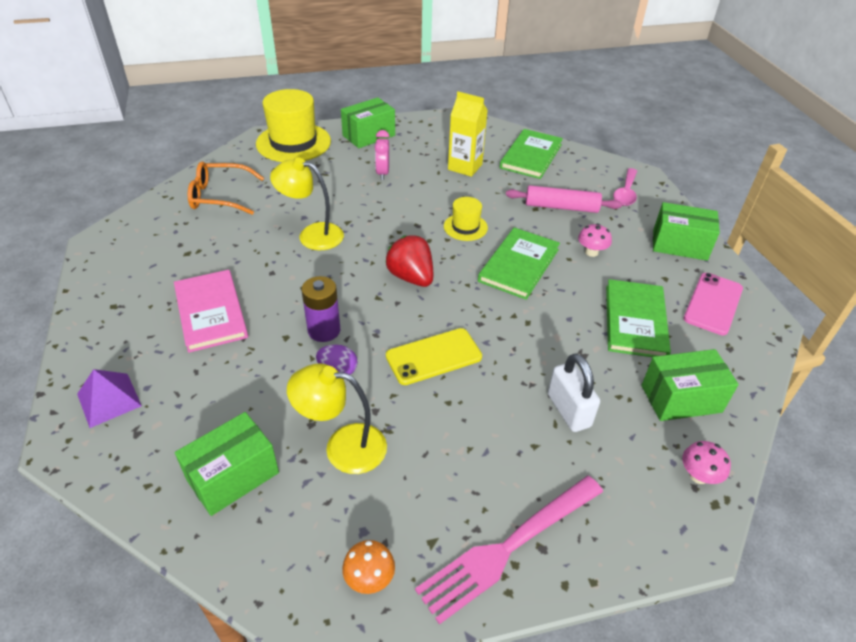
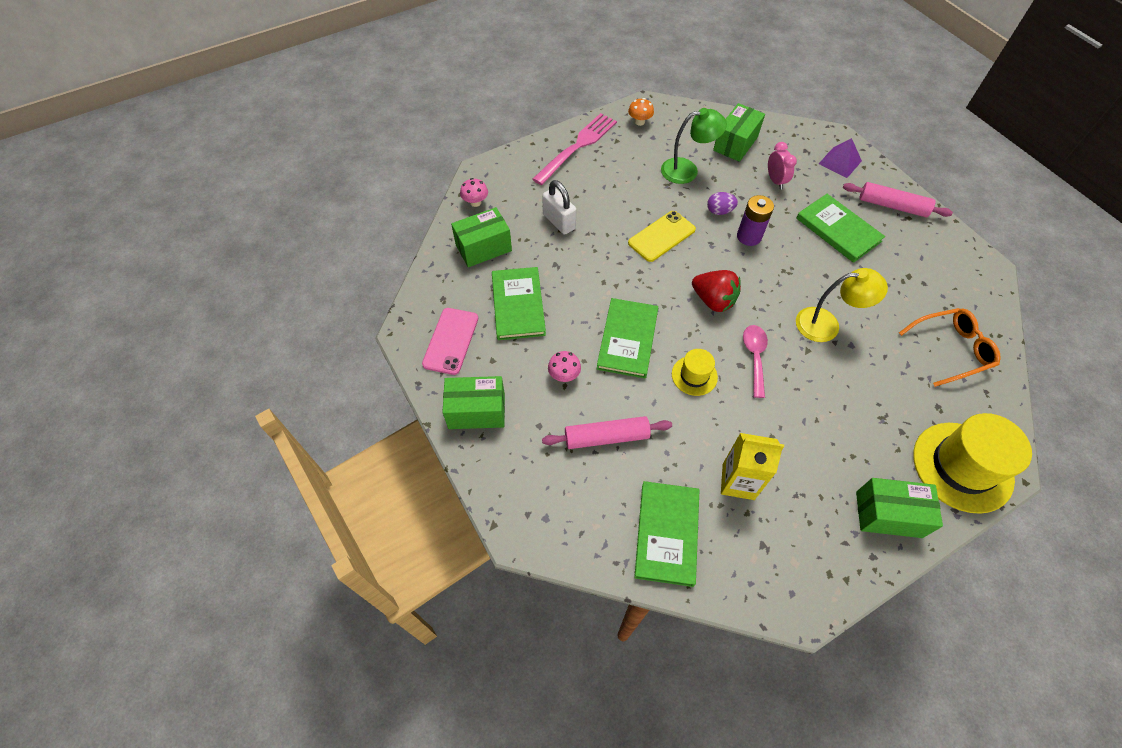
camera: 165 degrees right, 15 degrees up
(115, 323) = (892, 206): none -> pink rolling pin
(211, 312) = (838, 230): pink book -> green book
(343, 446) = (687, 170): yellow lamp -> green lamp
(369, 135) = (888, 514): green box -> green box turned 60 degrees clockwise
(382, 173) = (822, 438): pink clock -> pink clock (775, 181)
(625, 193) = (537, 487): pink spoon -> pink spoon (754, 357)

